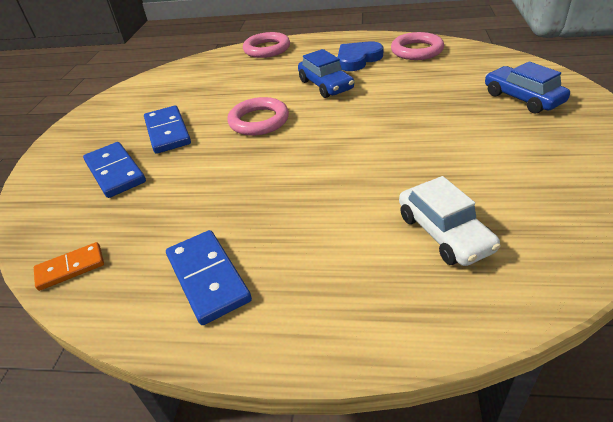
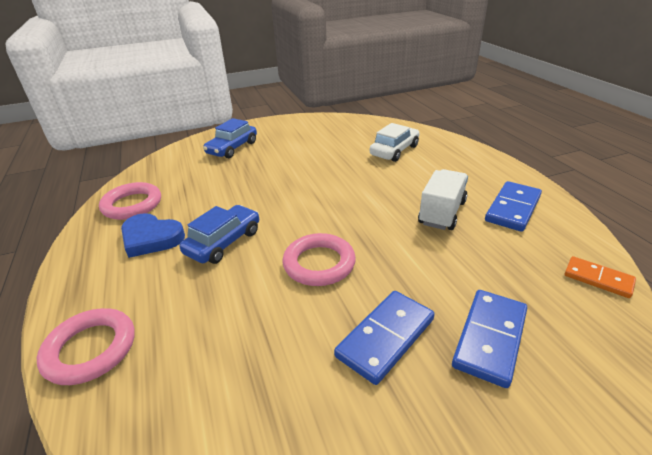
camera: 120 degrees left, 5 degrees down
(256, 212) = (442, 213): none -> white truck

